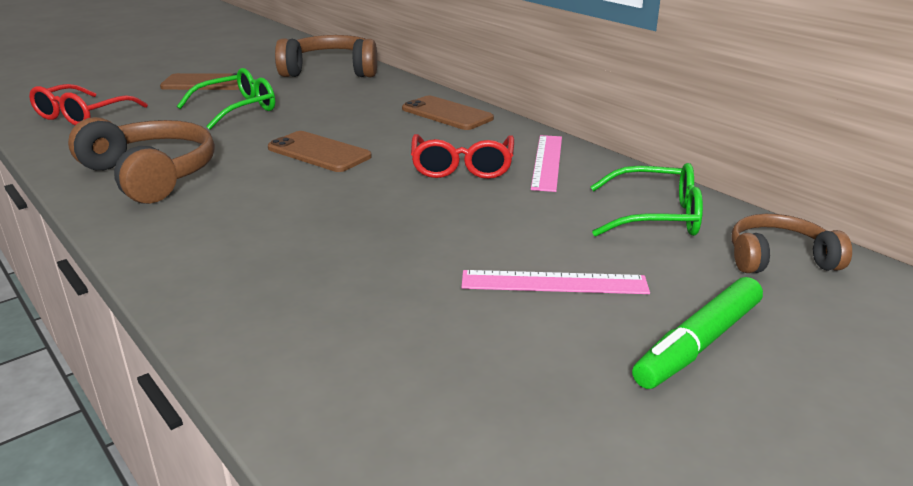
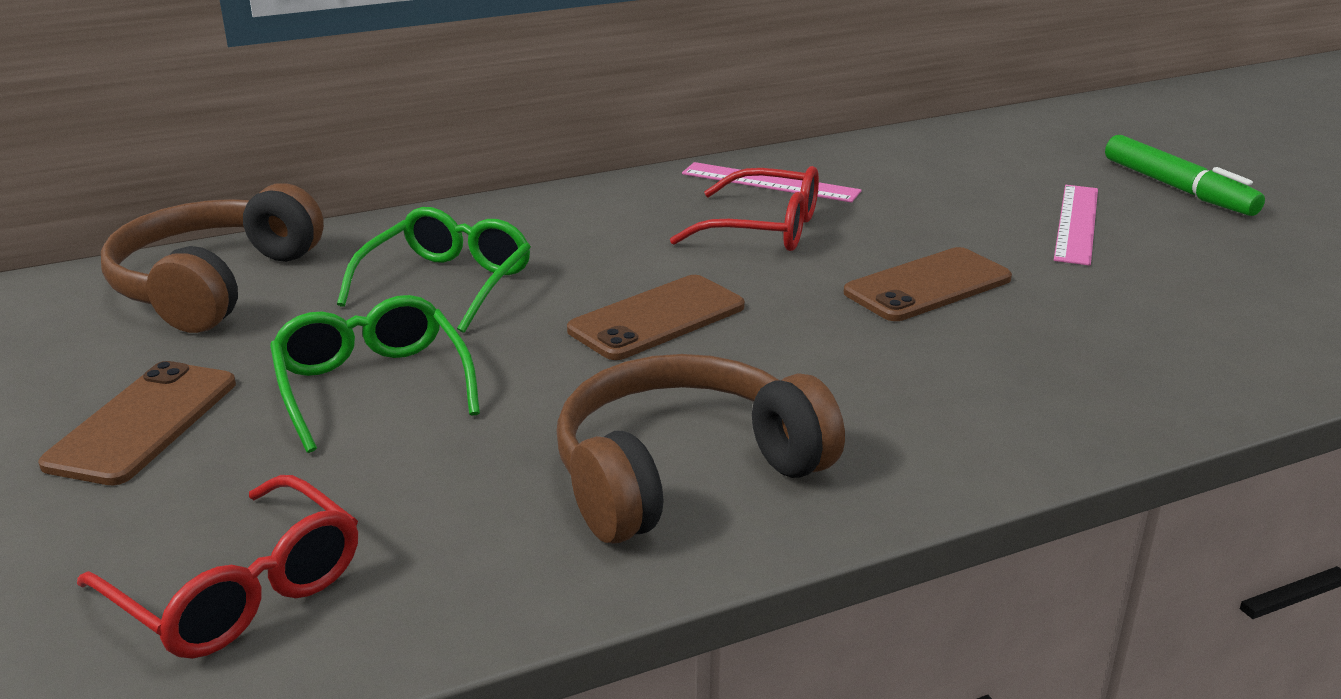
camera: 75 degrees left, 0 degrees up
(447, 114) = (550, 215): brown phone -> brown phone (927, 286)
(656, 216) = (936, 159): green glasses -> green glasses (447, 284)
(779, 259) = (1031, 134): brown headphones -> none

